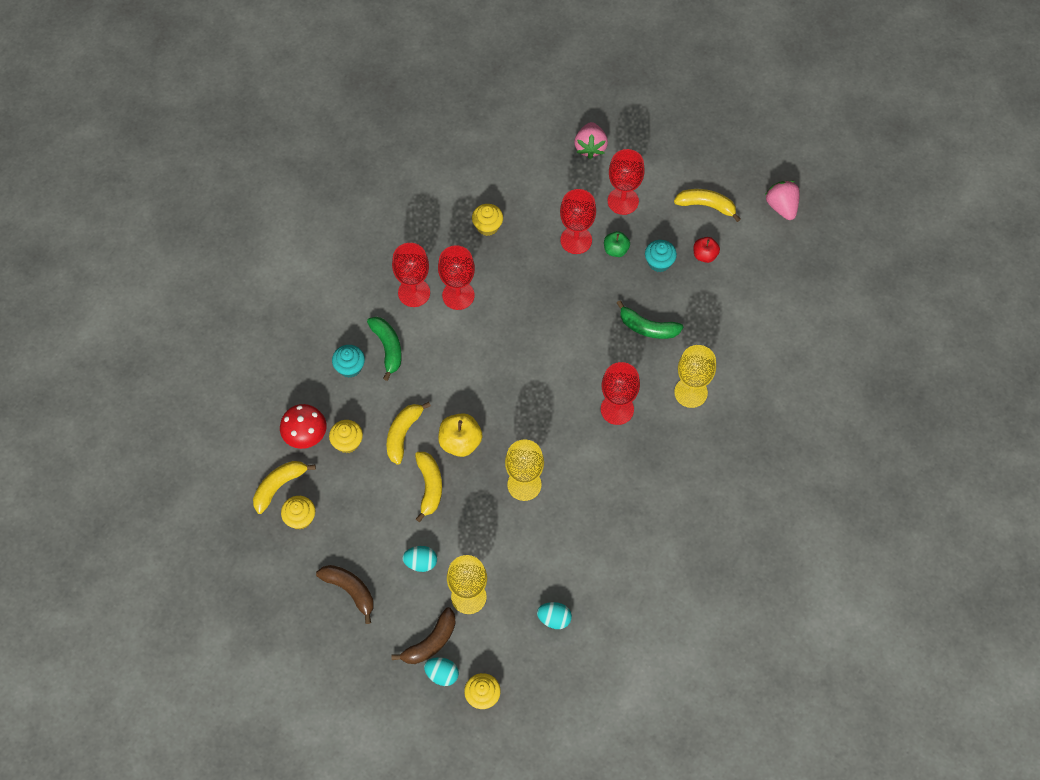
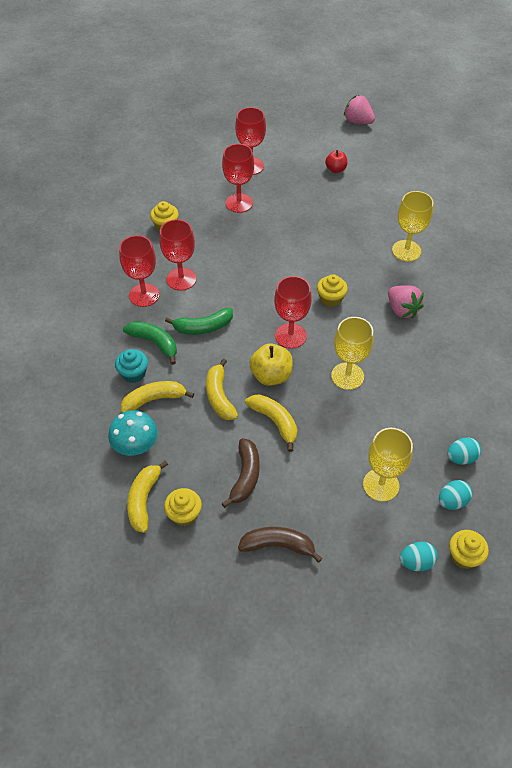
camera: 35 degrees left, 10 degrees down
(305, 435) = (135, 445): red mushroom -> turquoise mushroom
(347, 442) = (177, 429): yellow cupcake -> yellow cupcake (330, 299)
(421, 563) = (318, 483): turquoise egg -> turquoise egg (452, 501)
(430, 642) = (383, 542): brown banana -> brown banana (245, 476)
(590, 147) = (199, 147): pink strawberry -> pink strawberry (402, 310)
(616, 250) = (272, 195): green apple -> none
(617, 409) = (367, 288): red goblet -> red goblet (290, 336)
(647, 327) = (339, 228): green banana -> green banana (203, 327)
(659, 262) = (309, 188): turquoise cupcake -> none
(706, 206) = (309, 143): yellow banana -> yellow banana (154, 400)

